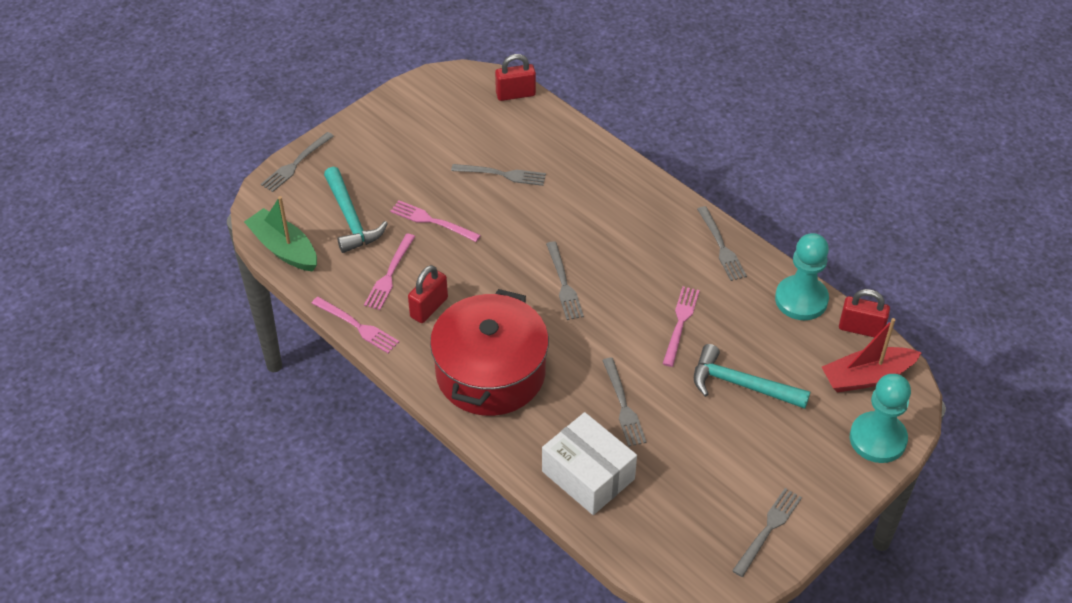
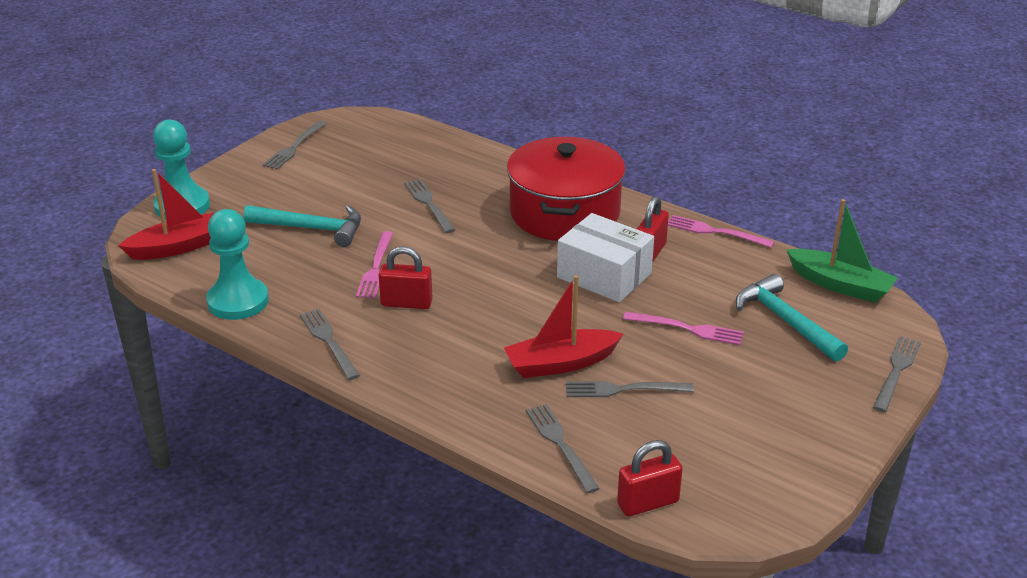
camera: 170 degrees right, 15 degrees down
(389, 275) = (707, 274): pink fork -> none
(542, 202) = (560, 363): none -> red boat
(564, 284) = (510, 287): grey fork -> grey fork (560, 444)
(588, 475) = (453, 161): white box -> white box (604, 275)
(861, 329) = (175, 283): red padlock -> red padlock (406, 303)

